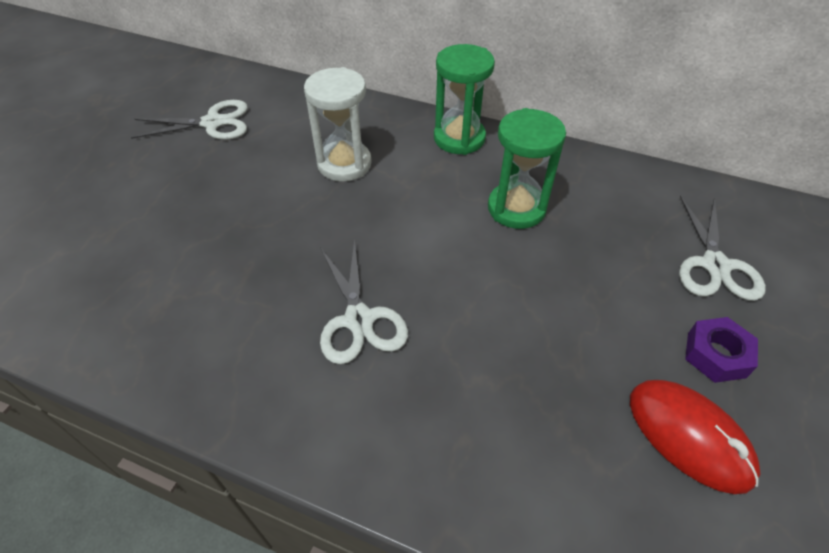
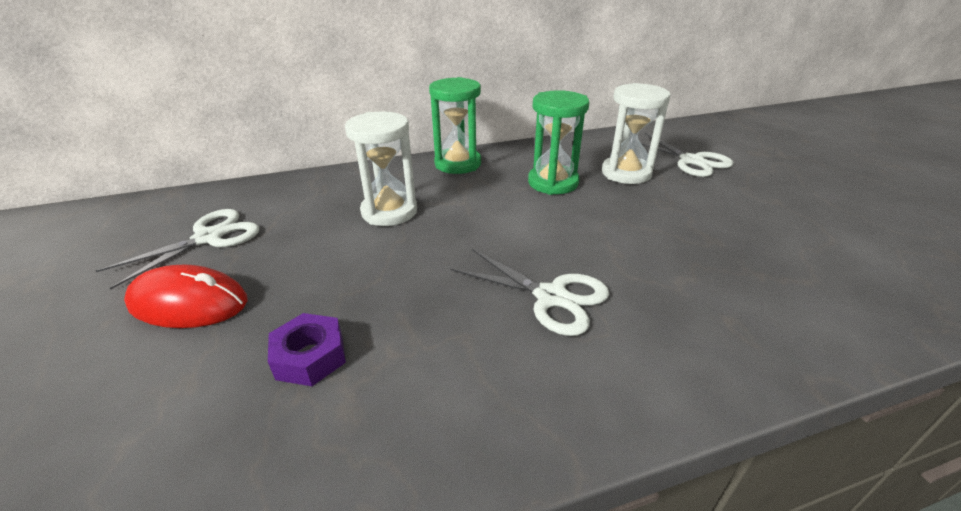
camera: 40 degrees left, 15 degrees down
(609, 238) = (626, 173): none -> white hourglass
(689, 436) = (810, 238): red mouse -> red mouse (189, 302)
(716, 355) = (757, 197): purple nut -> purple nut (310, 357)

